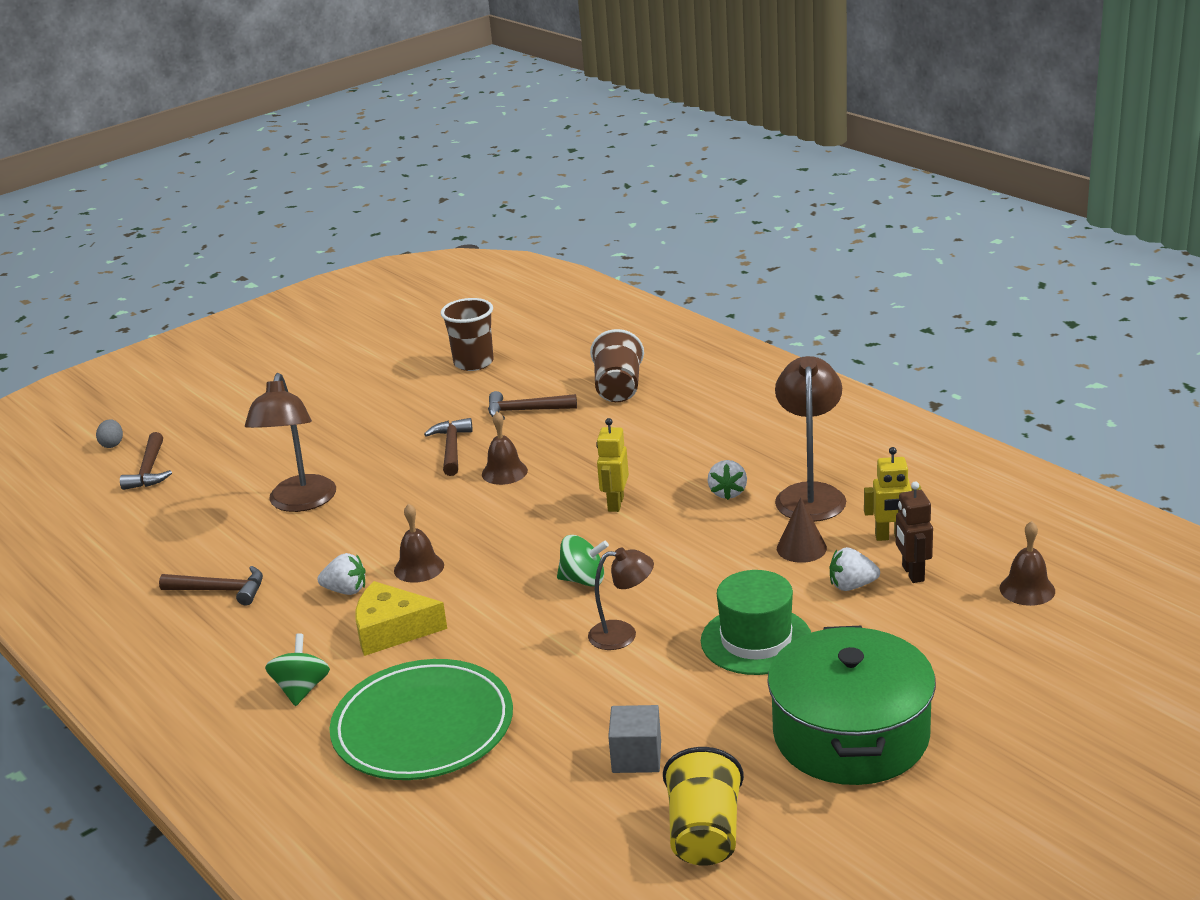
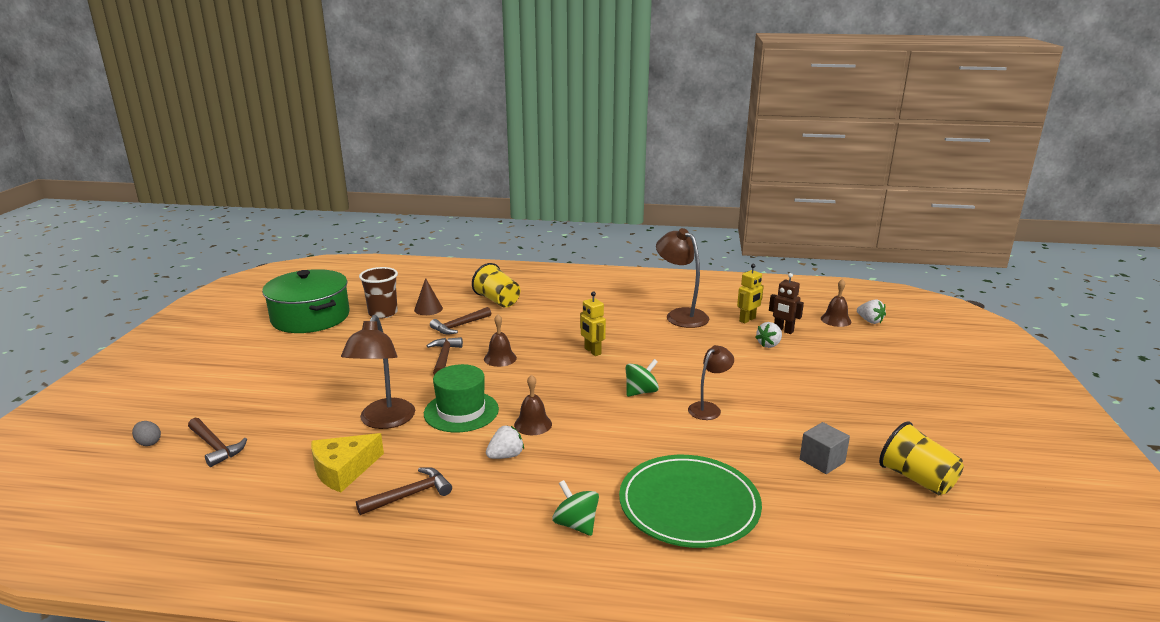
camera: 45 degrees left, 5 degrees down
(300, 503) = (384, 421): brown lamp -> brown lamp turned 45 degrees clockwise
(392, 630) = (576, 463): yellow cheese -> yellow cheese (343, 470)
(451, 448) = (444, 358): brown hammer -> brown hammer turned 45 degrees clockwise
(618, 388) = (497, 301): brown cup -> yellow cup
(728, 493) = (641, 327): white strawberry -> white strawberry (870, 321)
(756, 640) = (773, 383): green hat -> green hat (461, 411)
(801, 548) = (718, 338): brown cone -> brown cone (428, 309)
(851, 735) = (885, 404): green pot -> green pot (310, 317)

